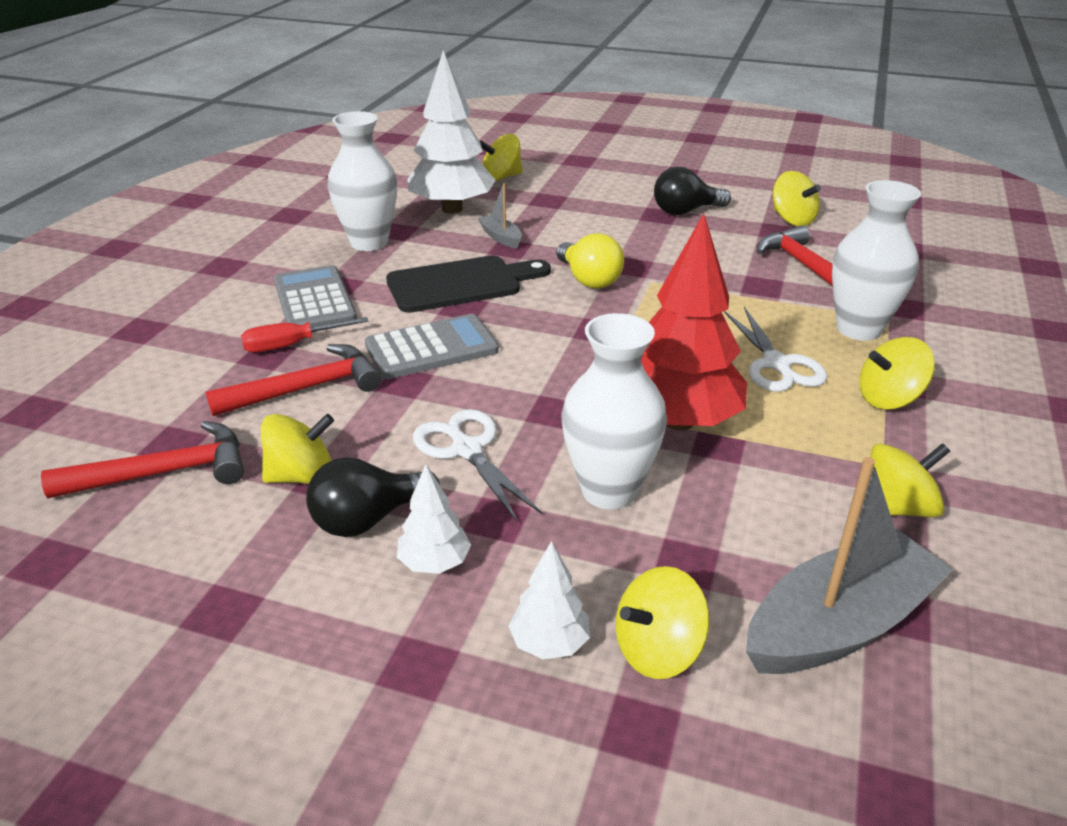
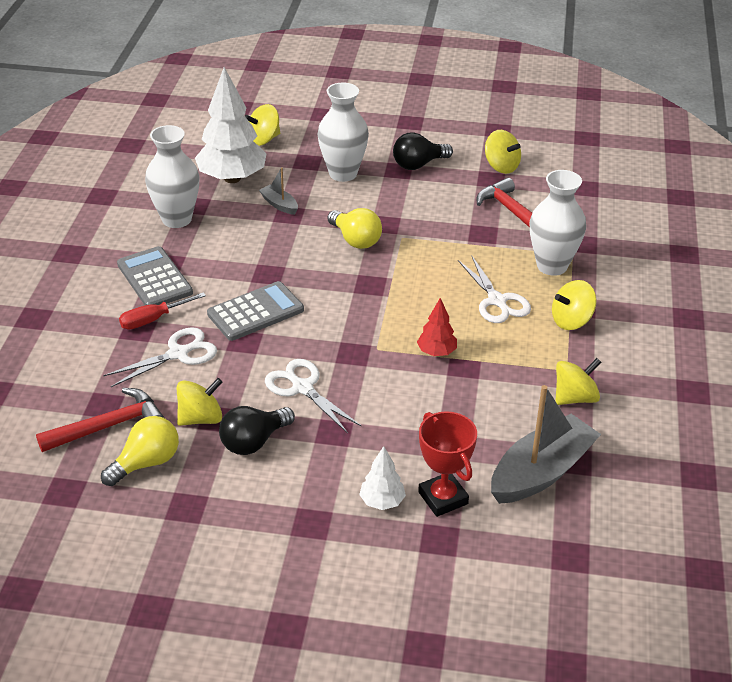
camera: 10 degrees left, 5 degrees up
(193, 532) = (146, 463): none -> yellow light bulb
(306, 388) = (178, 354): red hammer -> white scissors
(434, 563) = (303, 464): white tree -> none
(461, 284) = (260, 253): black cutting board -> none
(609, 490) = (399, 406): white vase -> white vase (343, 173)
(658, 650) = (443, 498): yellow spinning top -> red trophy
(678, 421) = (436, 352): red tree -> red tree, size x0.48

